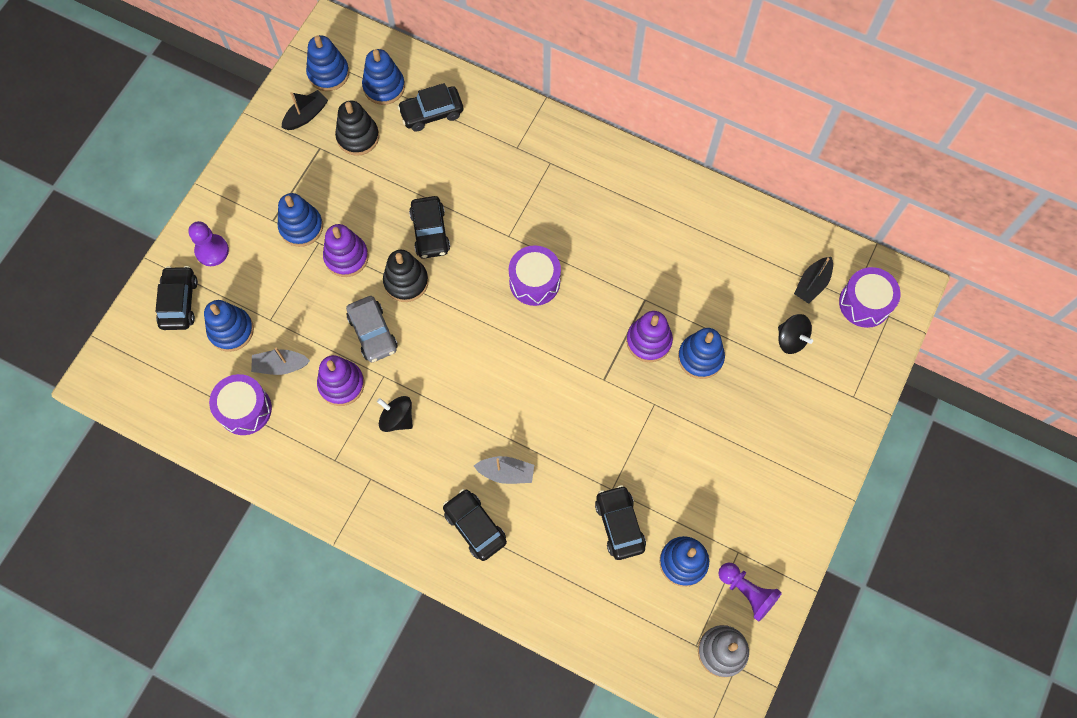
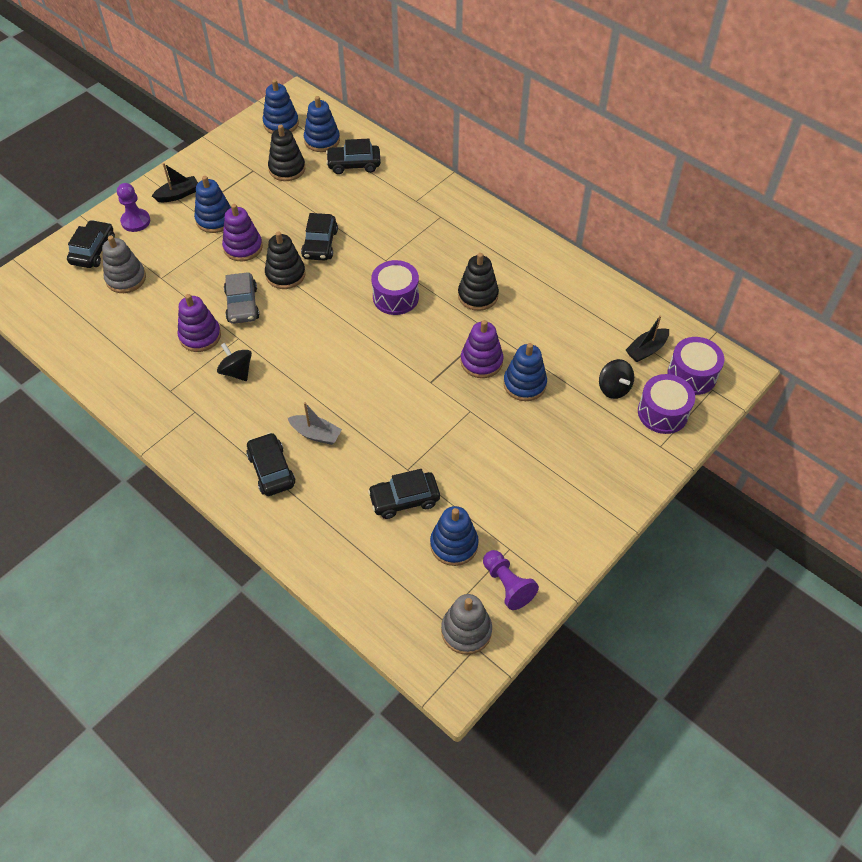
camera: 15 degrees right, 15 degrees down
(231, 330) = (126, 278): blue stacking toy -> grey stacking toy
(245, 409) = (111, 336): purple drum -> purple drum (662, 413)
(280, 365) = (155, 312): grey boat -> none
(306, 115) = (251, 147): black boat -> black boat (178, 194)
(619, 524) = (404, 499): black car -> black car turned 105 degrees counterclockwise
(621, 258) = (478, 295): none -> black stacking toy

